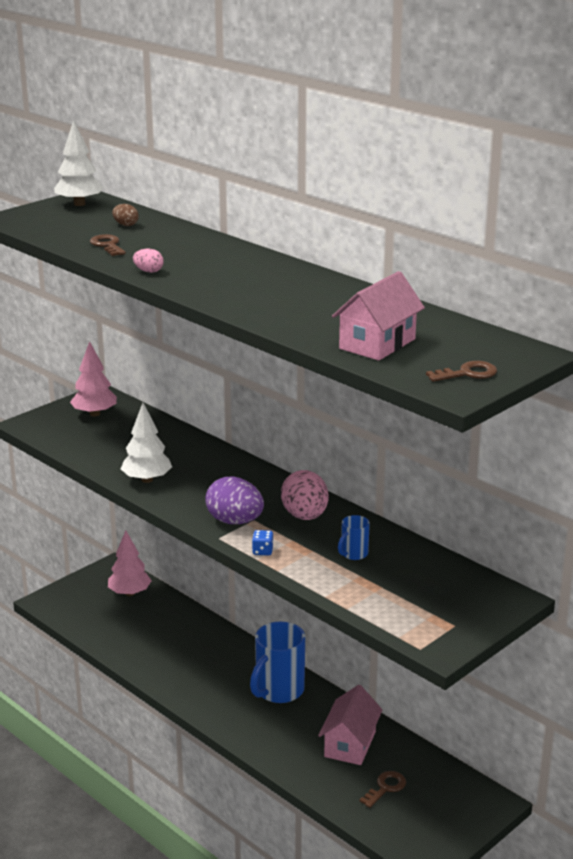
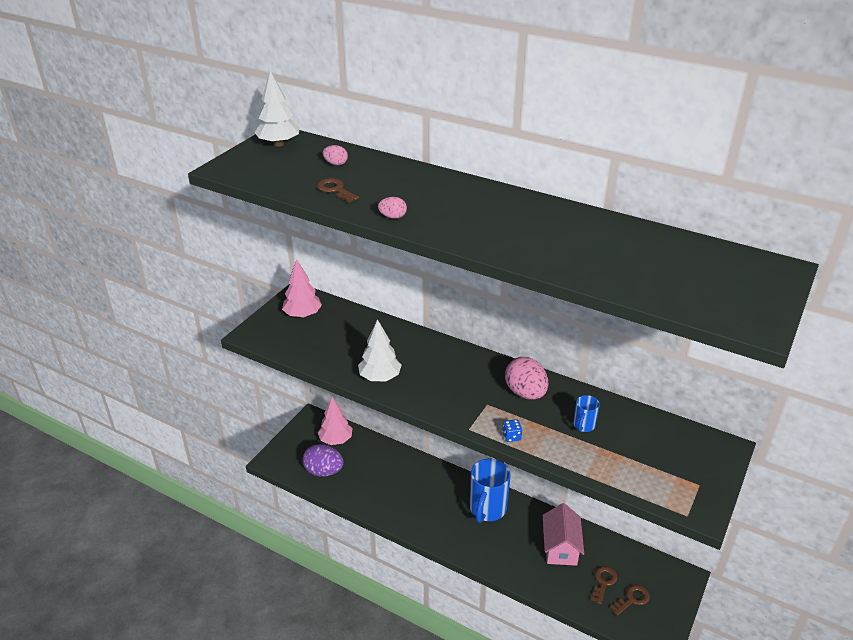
camera: 15 degrees left, 10 degrees up
(126, 225) = (336, 164): brown egg -> pink egg
(235, 521) = (473, 409): purple egg -> purple egg (323, 471)
(377, 344) = (650, 277): pink house -> none
(467, 373) = (750, 301): brown key -> brown key (632, 599)

